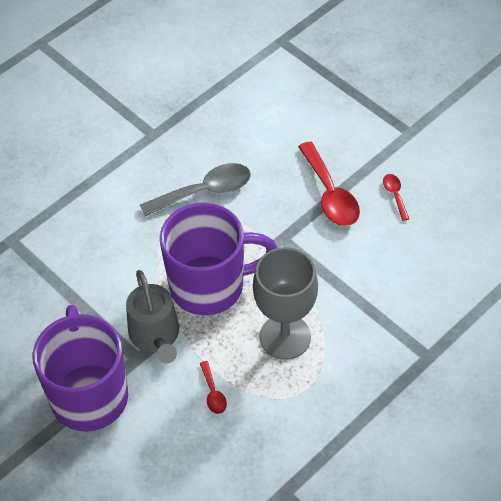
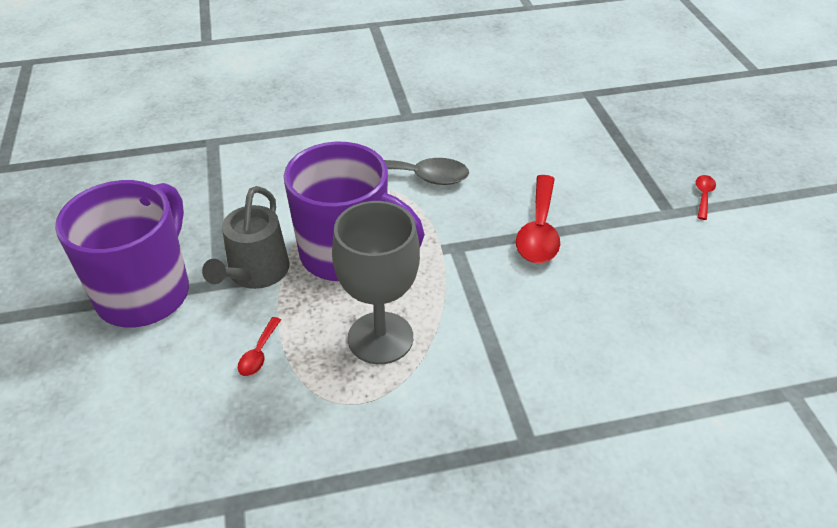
camera: 30 degrees right, 10 degrees down
(395, 195) = (611, 261): red spoon -> red spoon (703, 196)

